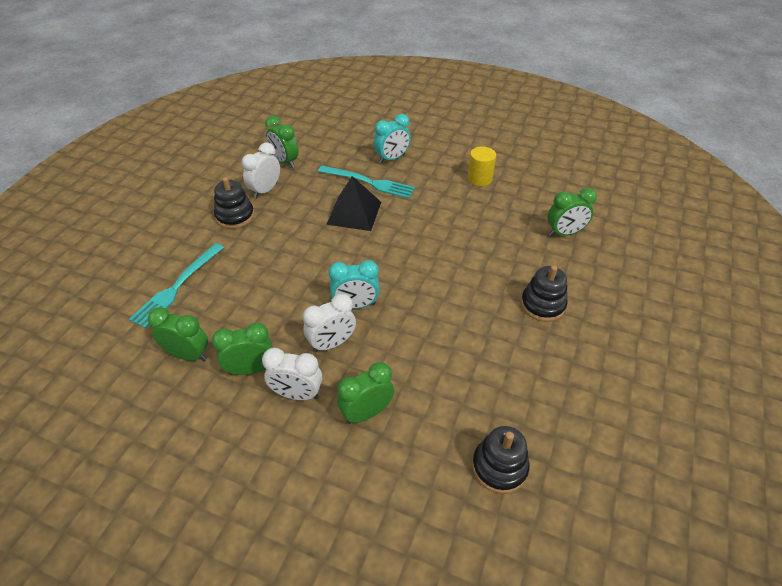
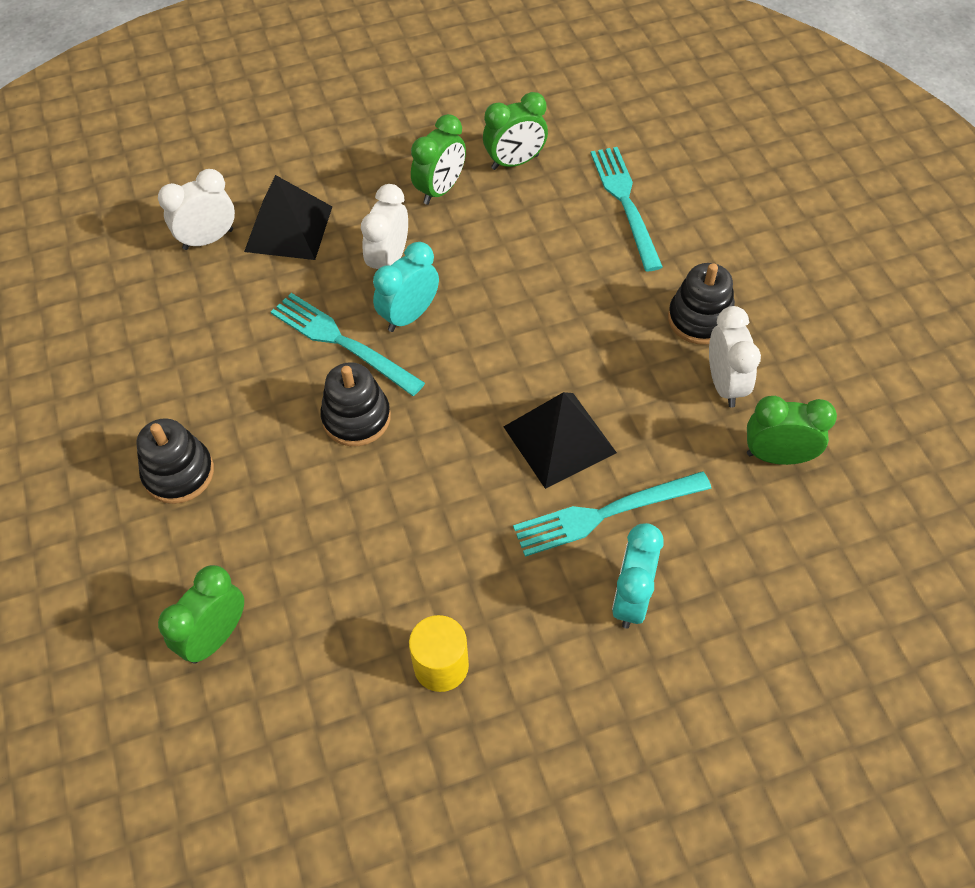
camera: 140 degrees right, 10 degrees up
(297, 394) = (371, 201): white clock -> white clock (208, 239)
(366, 413) = (288, 228): green clock -> black pyramid
(404, 315) = (342, 342): none -> turquoise fork
(499, 467) = (125, 266): black stacking toy -> black stacking toy (356, 418)

